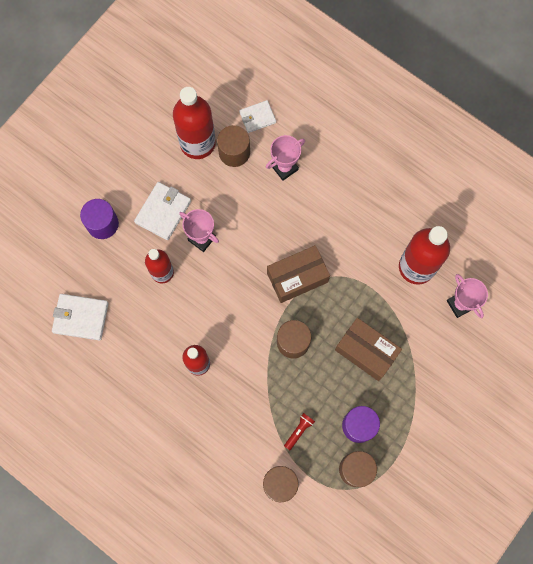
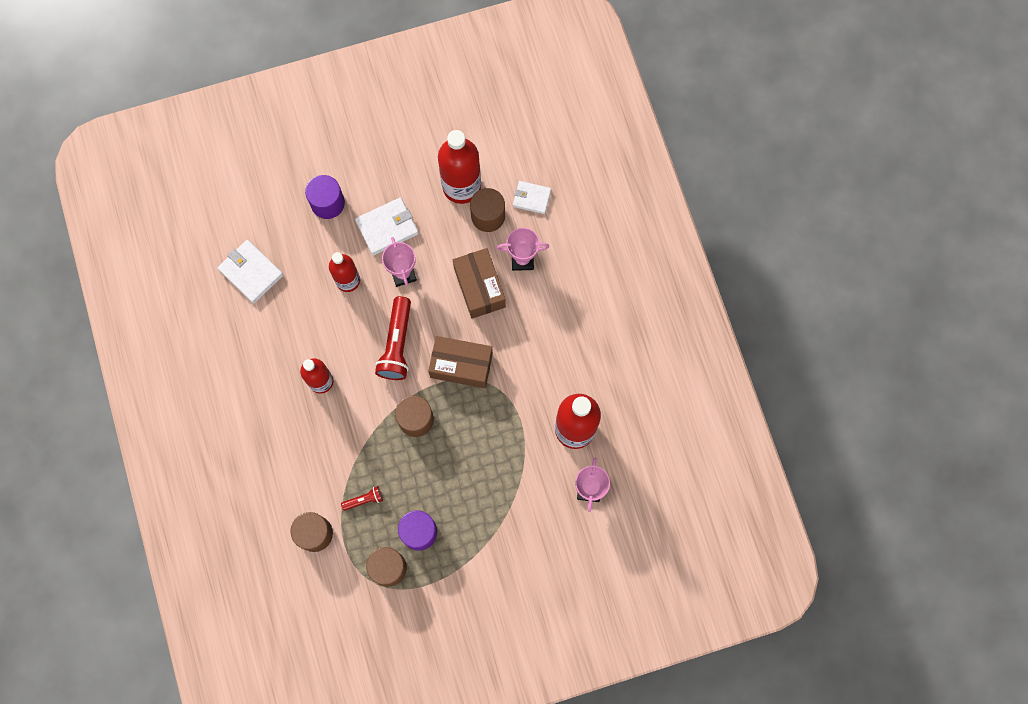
camera: 35 degrees right, 0 degrees up
(236, 295) = (397, 344): none -> red flashlight
(366, 352) = (473, 472): brown box -> brown box (479, 287)

